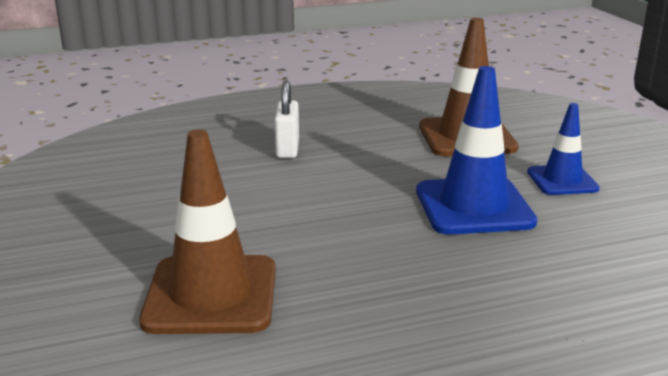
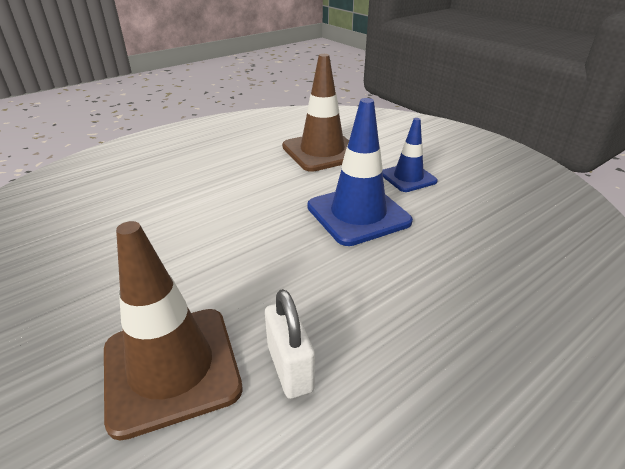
camera: 20 degrees left, 10 degrees up
(287, 149) = (184, 186): white padlock -> white padlock (290, 368)

